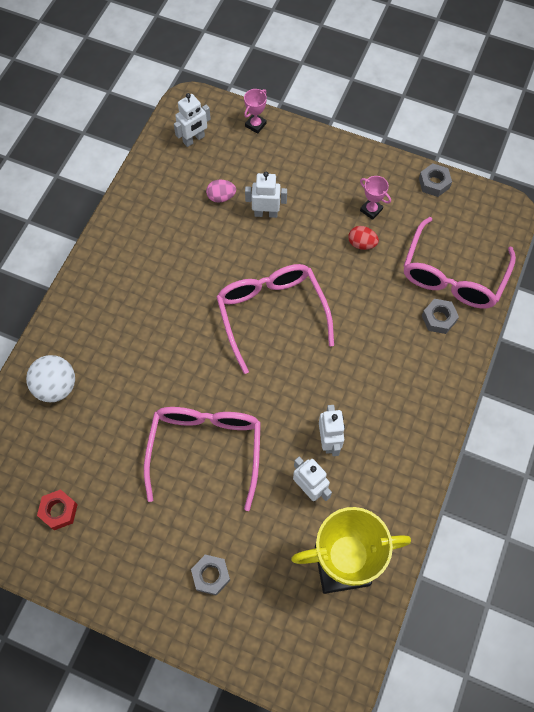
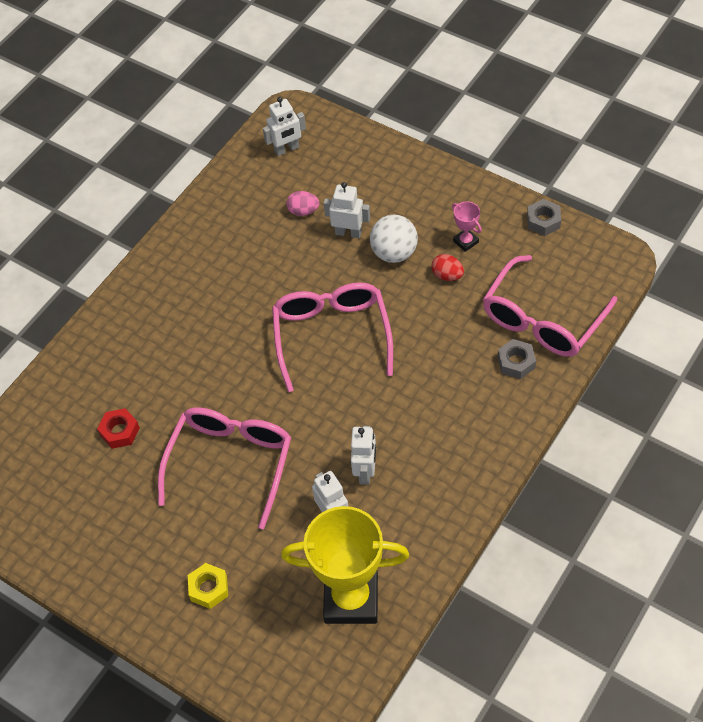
camera: 15 degrees right, 10 degrees down
(56, 387) = (88, 381): white ball -> white ball (394, 253)
(59, 511) = (65, 503): red nut -> red nut (119, 431)
(211, 575) = (209, 588): grey nut -> yellow nut
(255, 125) = (357, 141): pink trophy -> none

